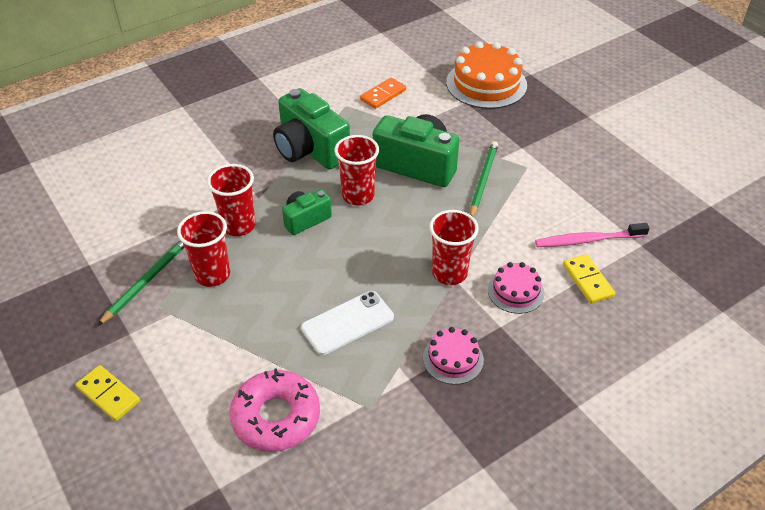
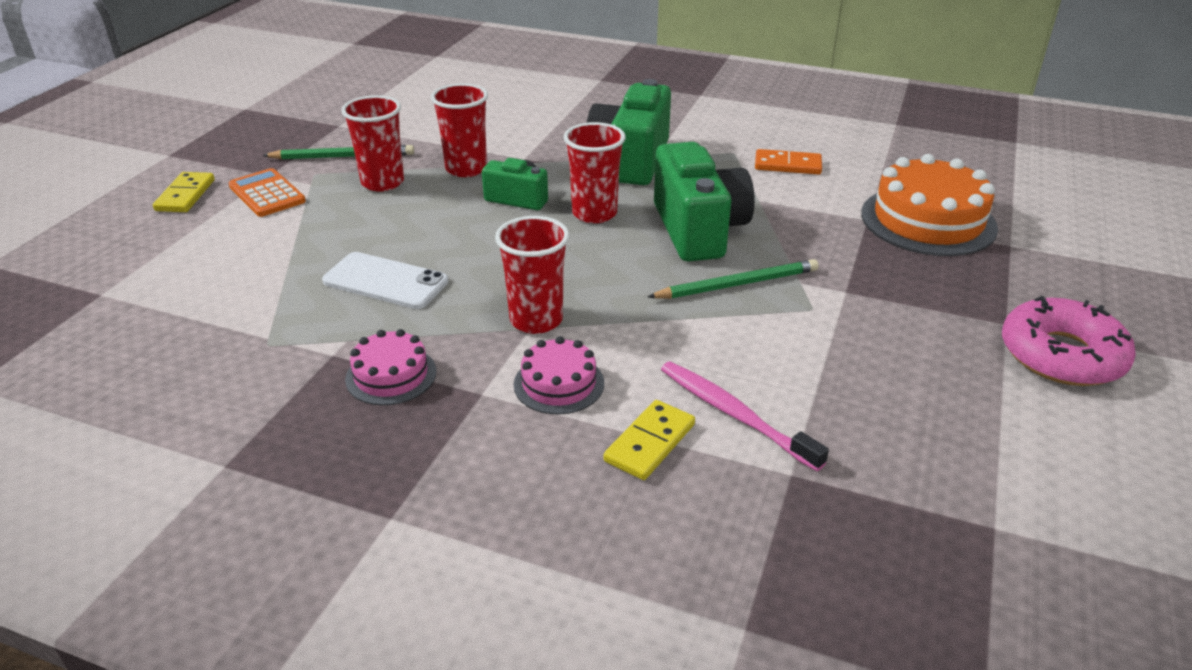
camera: 55 degrees right, 10 degrees down
(160, 344) = (267, 194): none -> orange calculator
(276, 417) = (214, 290): pink donut -> pink donut (1061, 355)

